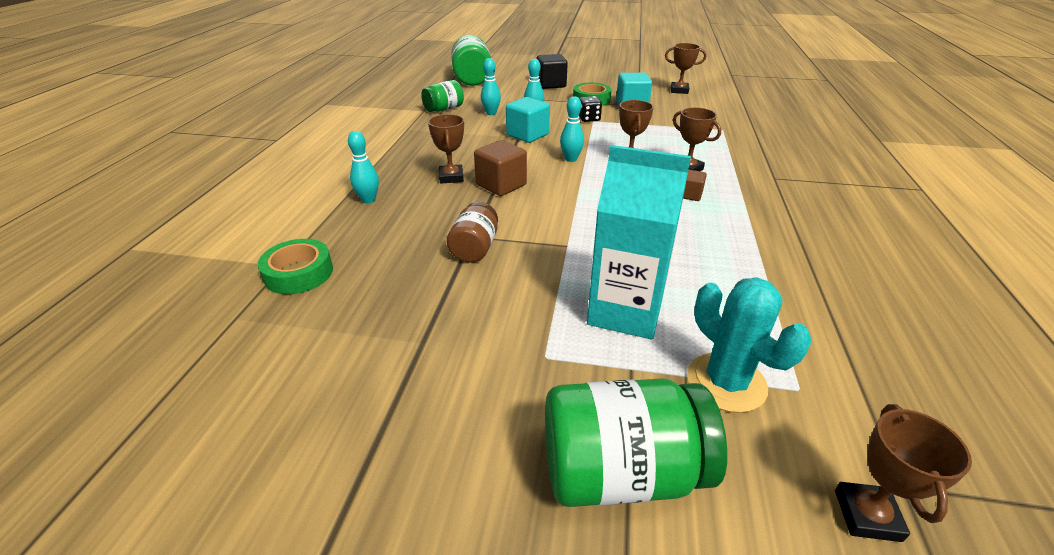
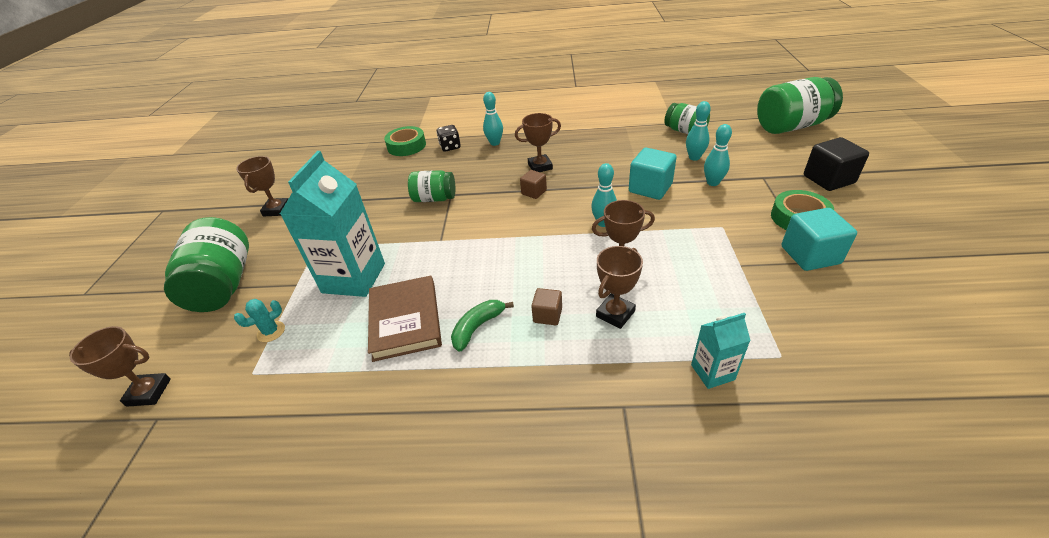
camera: 85 degrees right, 5 degrees up
(475, 248) = (434, 198): brown jar -> green jar
(501, 185) = (534, 192): brown cube -> brown cube, size x0.57
(589, 119) = (727, 223): black dice -> black dice (450, 147)
(679, 90) = (937, 305): brown trophy -> brown trophy (277, 210)
(699, 269) = (405, 320): none -> brown book
(706, 228) = (477, 327): none -> green banana
(726, 382) = (271, 332): turquoise cactus -> turquoise cactus, size x0.49
(738, 148) = (712, 372): none -> turquoise carton

